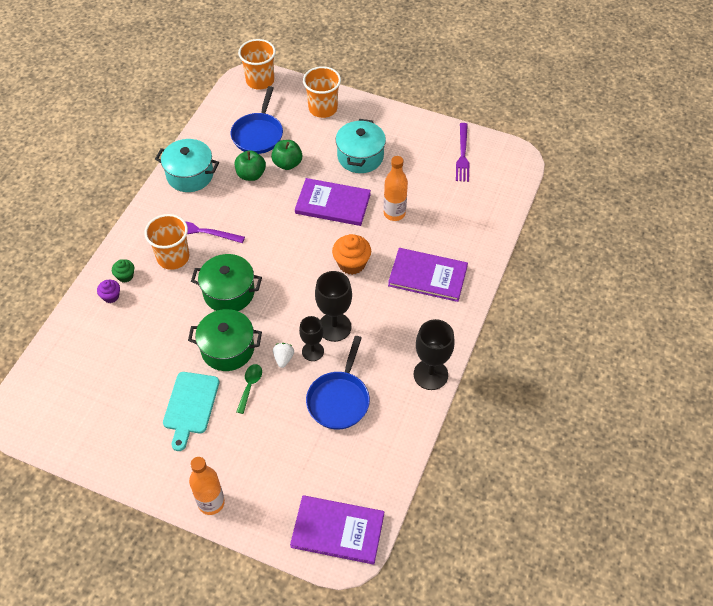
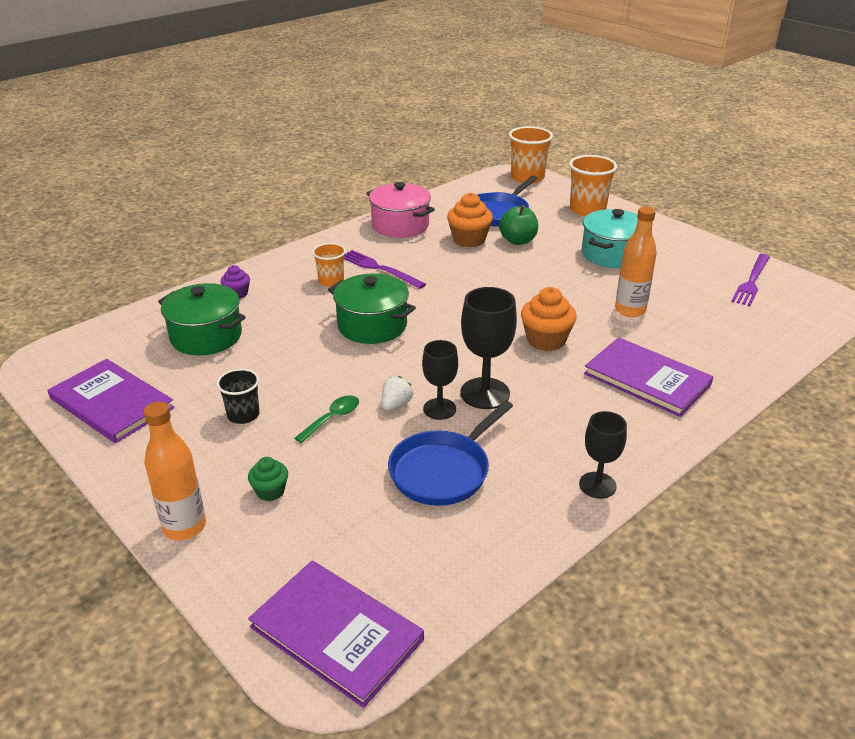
camera: 25 degrees right, 20 degrees down
(125, 276) = (267, 282): green cupcake -> green cupcake (270, 491)
(173, 257) = (331, 281): orange cup -> orange cup, size x0.61
(190, 175) = (400, 225): turquoise pot -> pink pot
(190, 406) = (243, 415): turquoise cutting board -> black cup
(227, 349) = (332, 375): green pot -> green pot (206, 336)
(251, 175) = (469, 240): green apple -> orange cupcake
(333, 204) = (553, 283): purple book -> purple book (111, 403)
(430, 374) = (597, 485): black goblet -> black goblet, size x0.65

